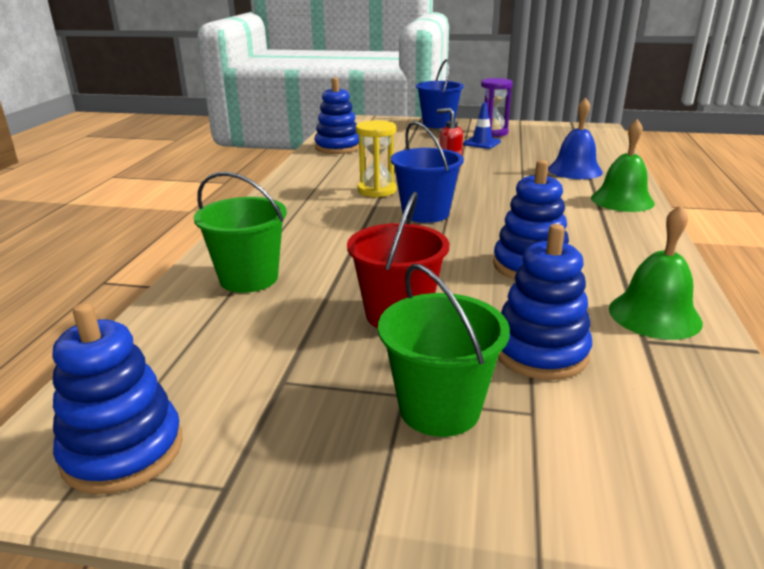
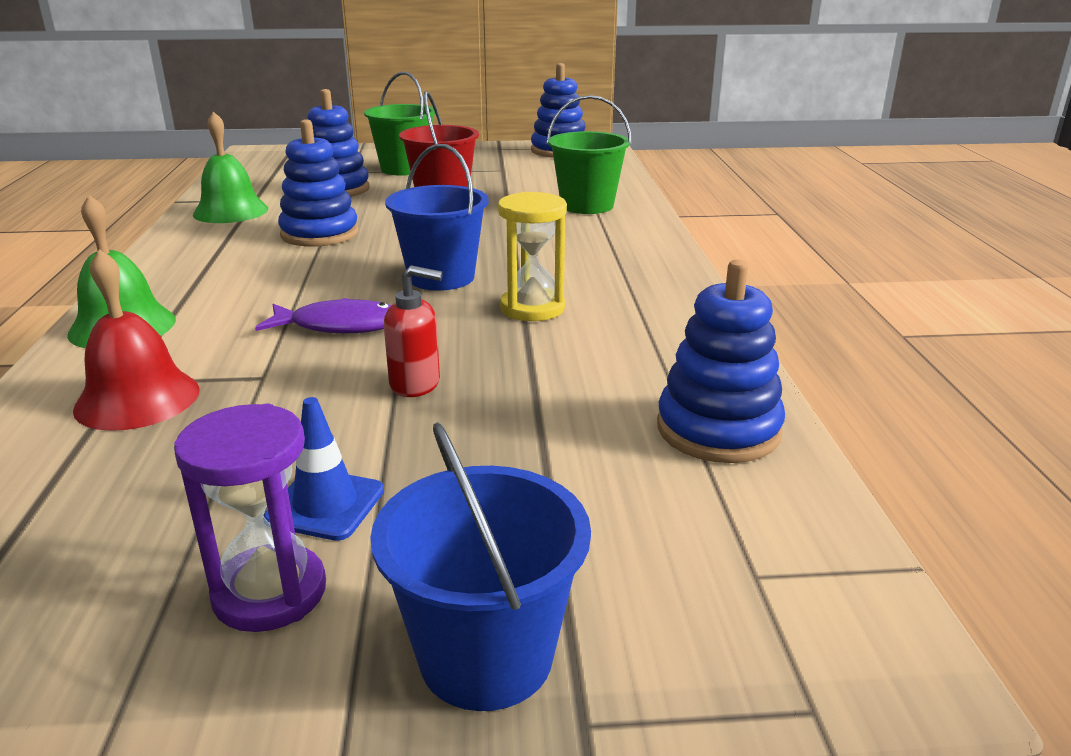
camera: 165 degrees right, 0 degrees up
(490, 190) = (340, 326): none -> purple fish
(575, 170) = (137, 399): blue bell -> red bell

